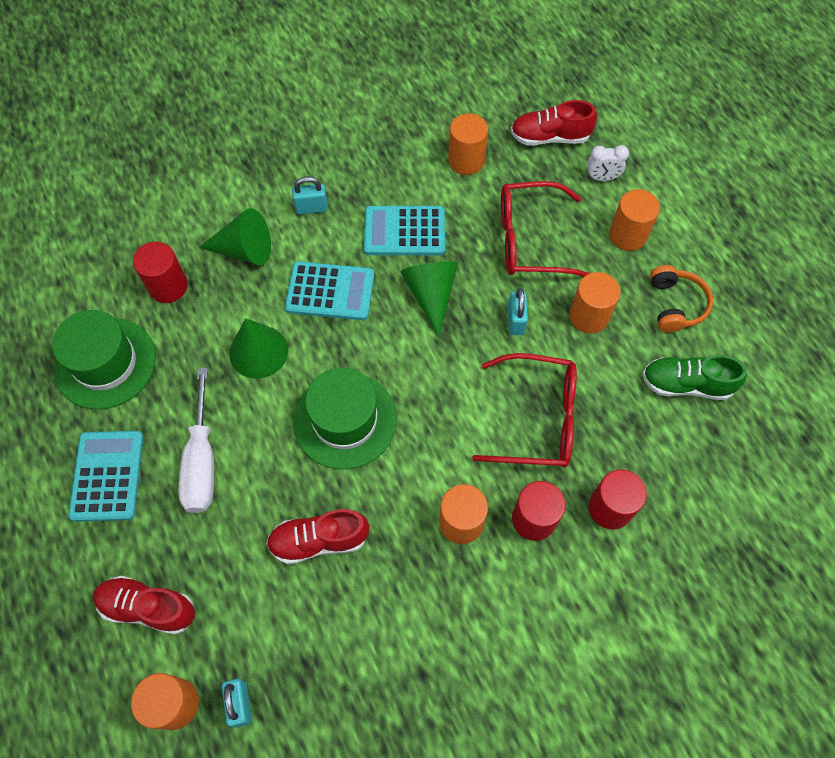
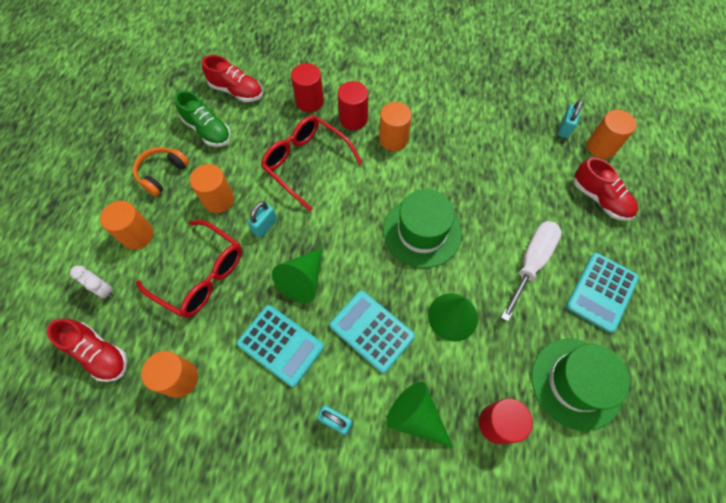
camera: 145 degrees left, 0 degrees up
(319, 540) = (480, 176): red shoe -> red shoe (236, 91)

